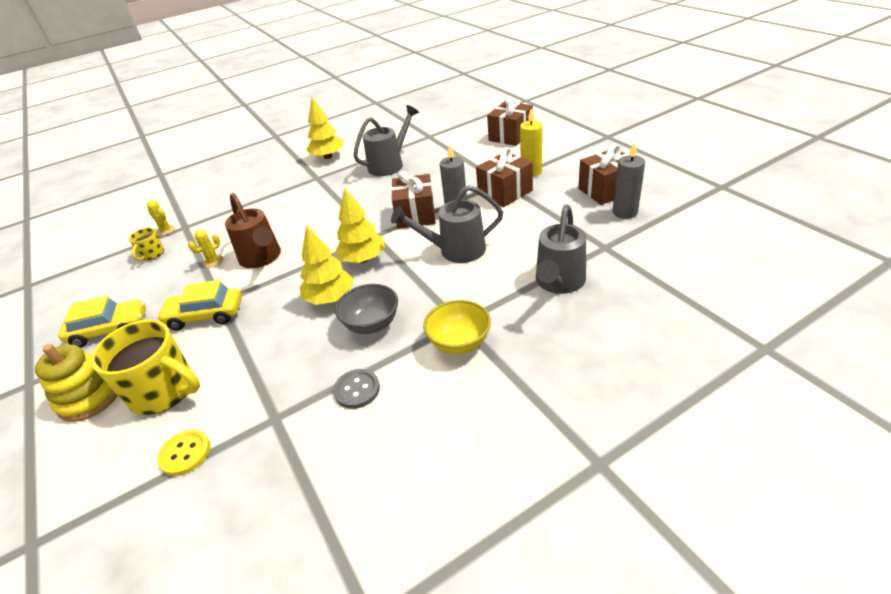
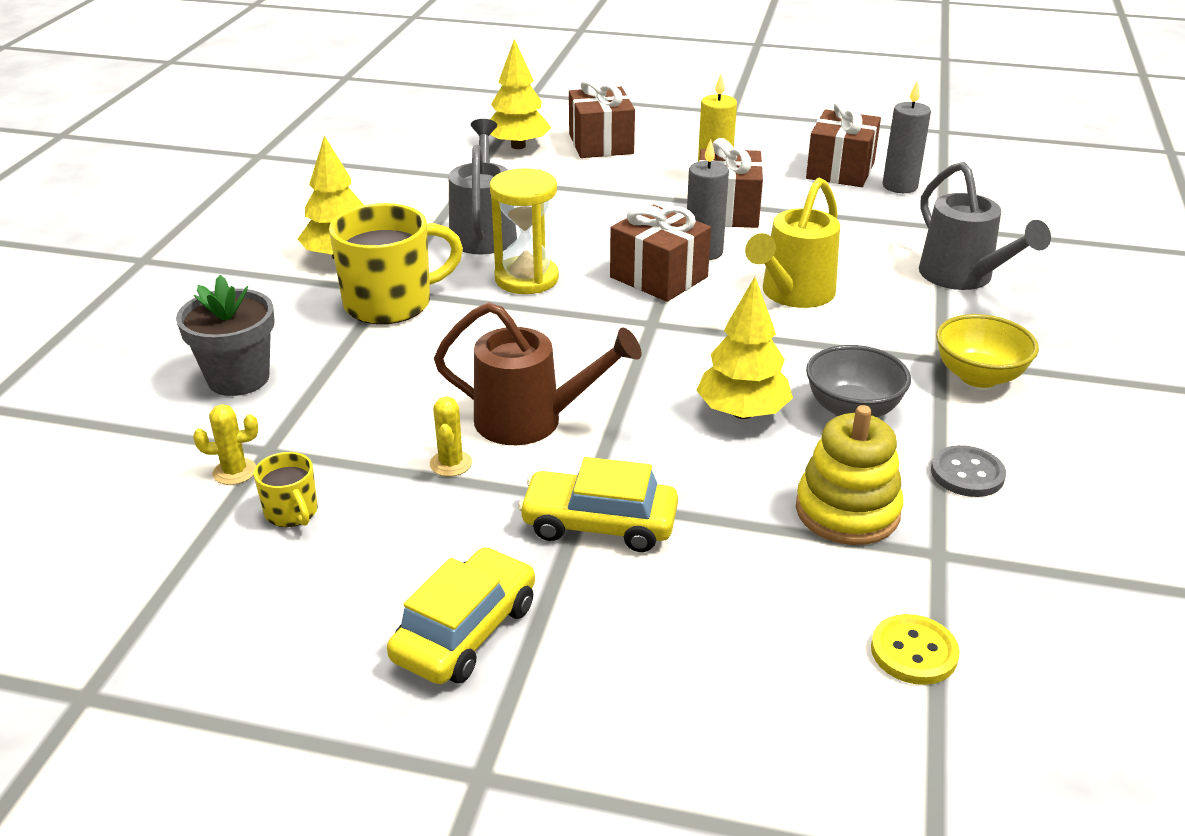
camera: 50 degrees left, 5 degrees down
(90, 397) = (639, 709): yellow stacking toy -> yellow stacking toy (847, 511)
(164, 391) = (739, 626): yellow mug -> yellow mug (391, 303)
(205, 315) = (599, 524): yellow car -> yellow car turned 60 degrees clockwise
(222, 195) = (238, 378): none -> grey flower pot
(363, 259) = (692, 354): yellow tree -> yellow tree (518, 146)
(367, 193) = (526, 279): none -> yellow hourglass
(455, 250) = (792, 294): grey watering can -> yellow watering can

